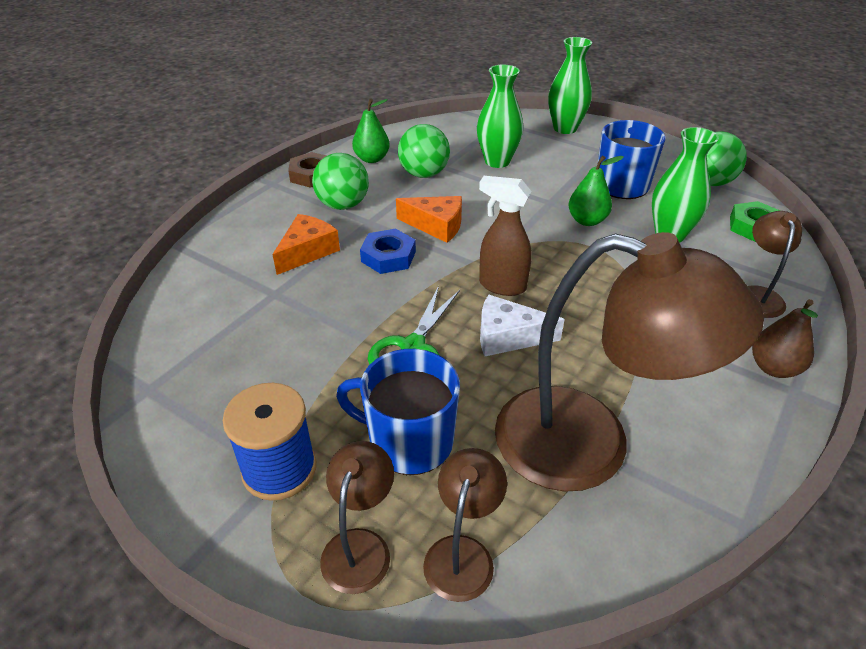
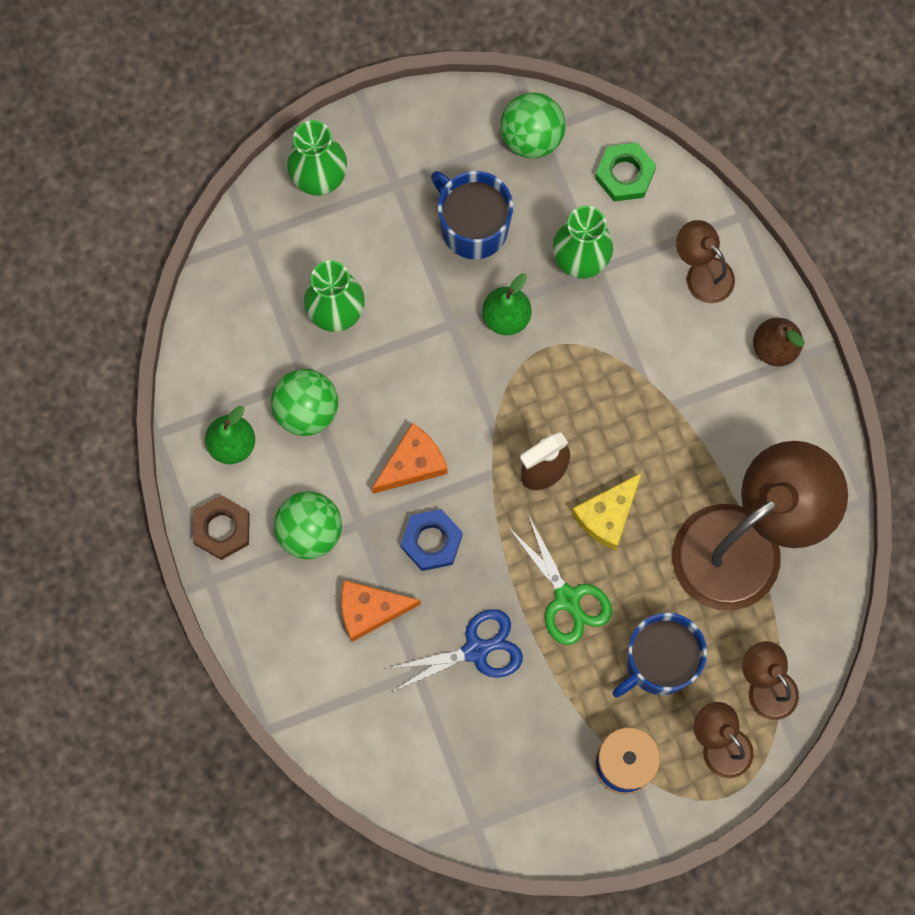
camera: 55 degrees left, 35 degrees up
(307, 251) = (370, 610): orange cheese -> orange cheese turned 75 degrees counterclockwise
(319, 316) = (476, 650): none -> blue scissors
(508, 336) = (607, 515): white cheese -> yellow cheese

